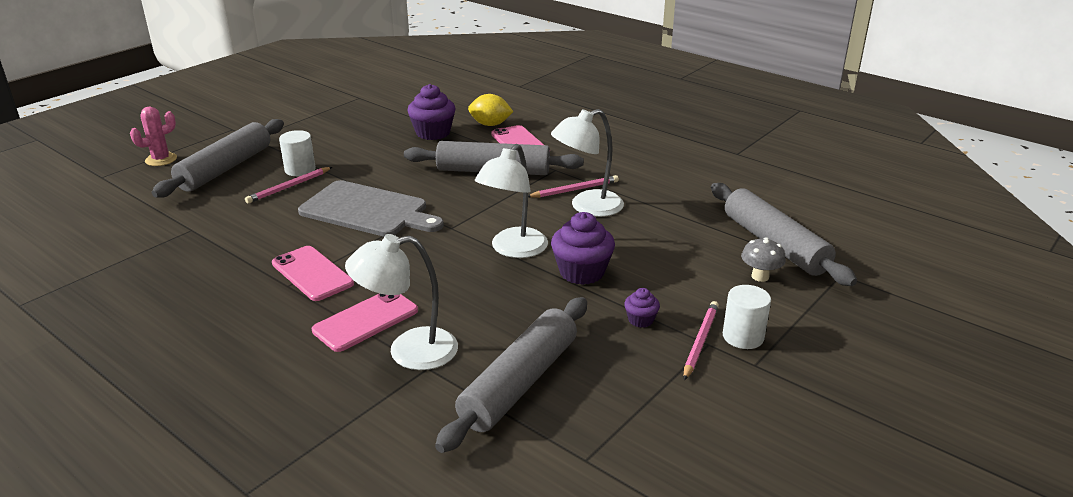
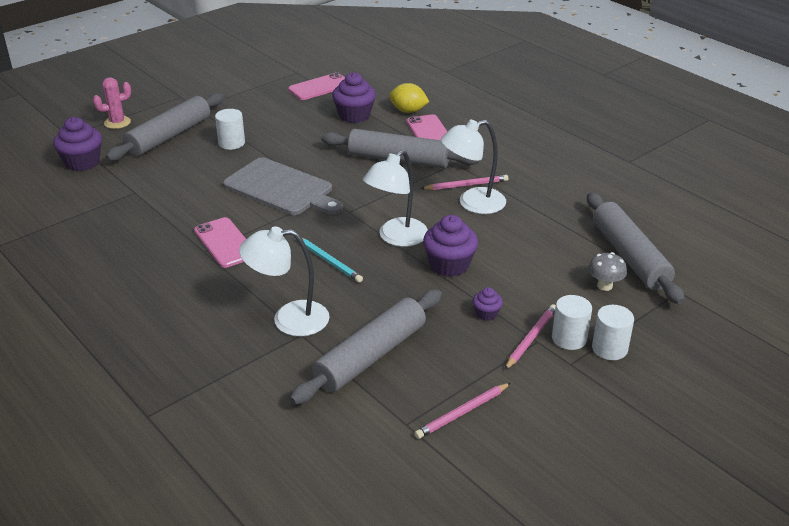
camera: 10 degrees right, 5 degrees up
(123, 203) = (82, 162): none -> purple cupcake
(289, 187) = (220, 159): pink pencil -> pink pencil (462, 413)
(366, 320) = (260, 289): pink phone -> pink phone (320, 87)
(441, 281) = (329, 261): none -> turquoise pencil
(792, 343) = (609, 348): none -> white cylinder

